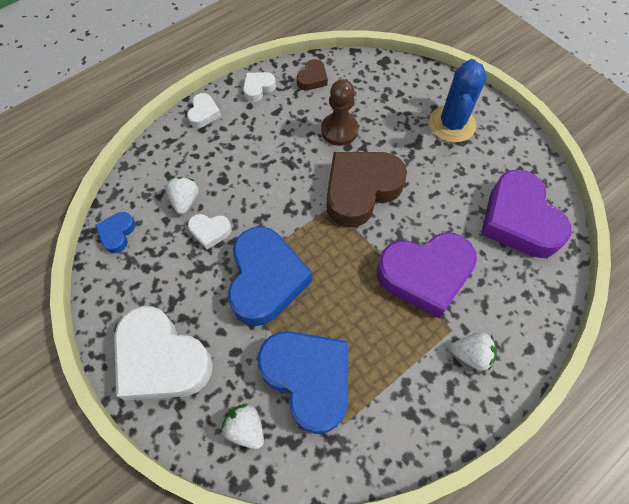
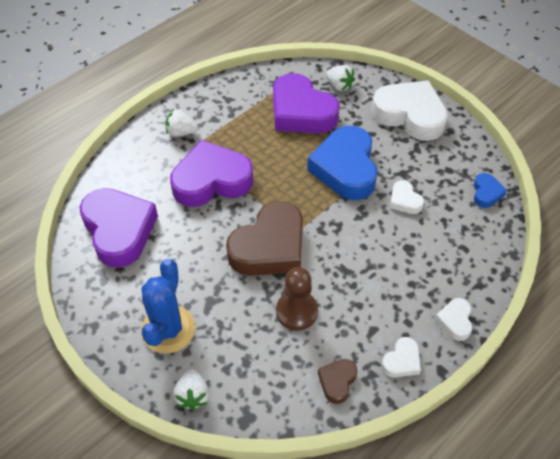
camera: 175 degrees right, 10 degrees down
(185, 201) = (437, 225): white strawberry -> white strawberry (193, 395)
(210, 231) = (404, 200): white heart -> white heart turned 120 degrees counterclockwise
(308, 378) = (301, 112): blue heart -> purple heart

